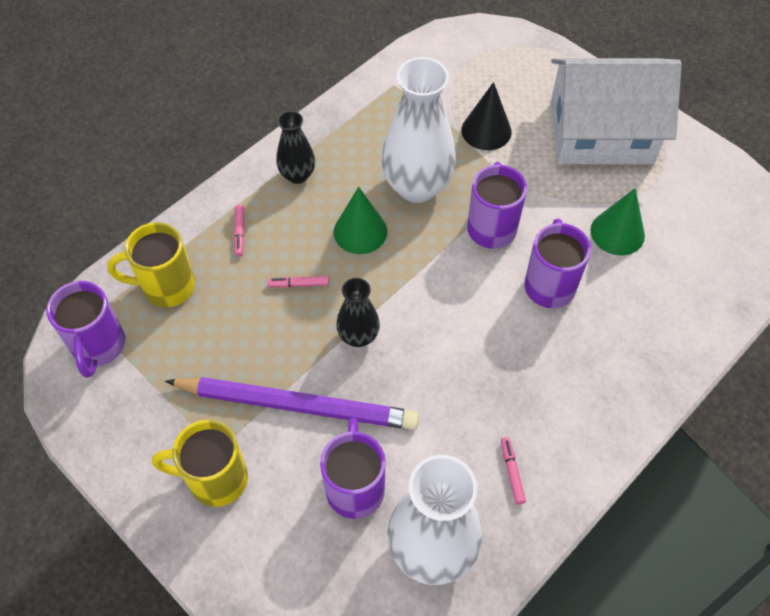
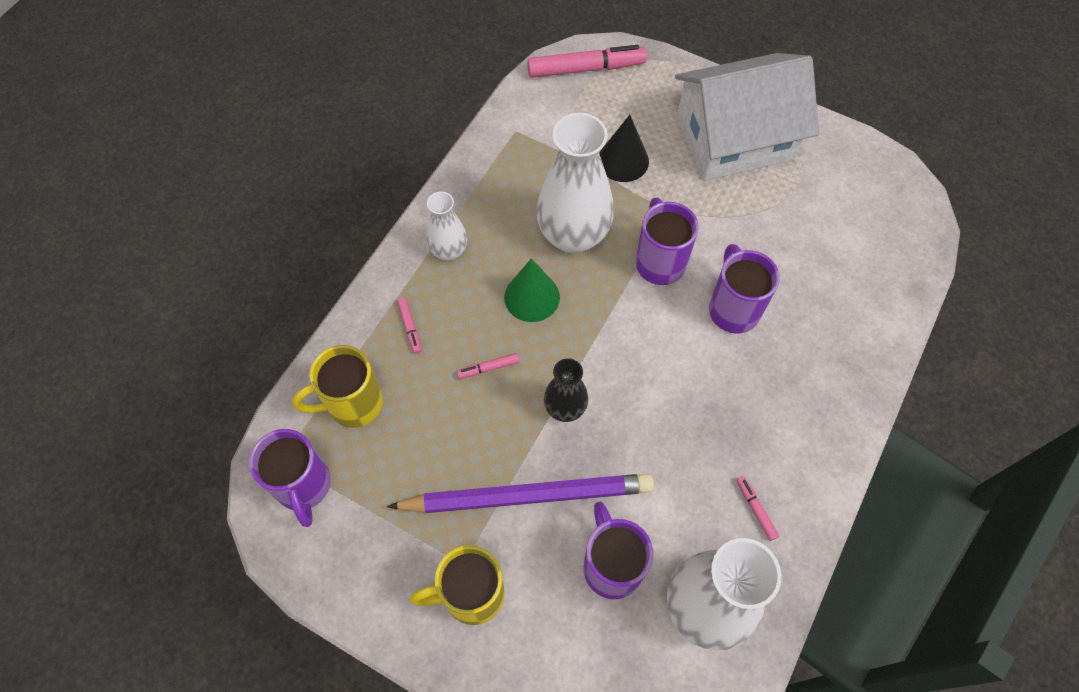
camera: 15 degrees left, 5 degrees up
(297, 175) = (449, 251): black vase -> white vase
(478, 44) = (586, 69): none -> pink marker
(617, 233) = (781, 239): green cone -> none

